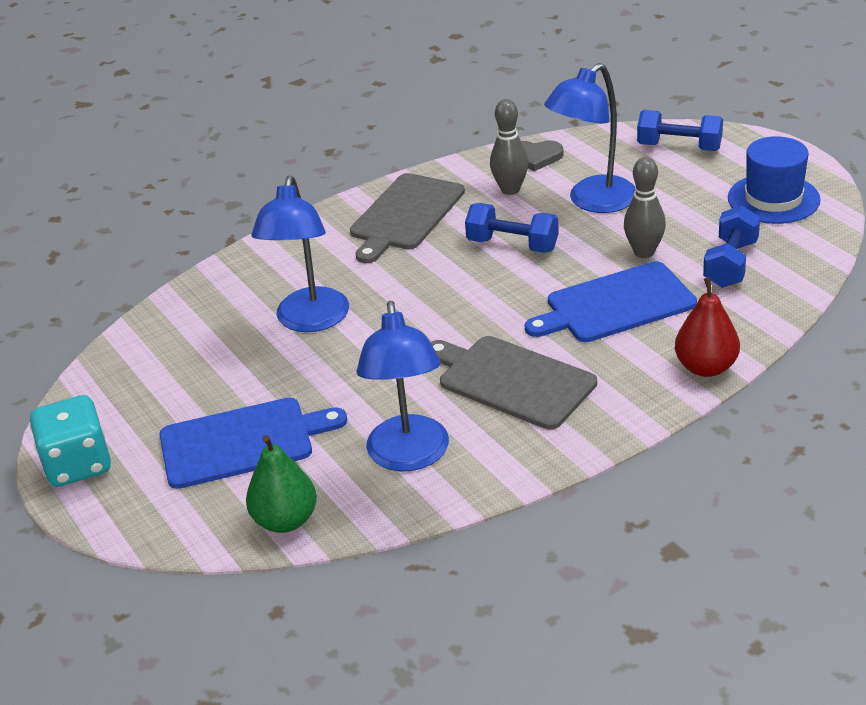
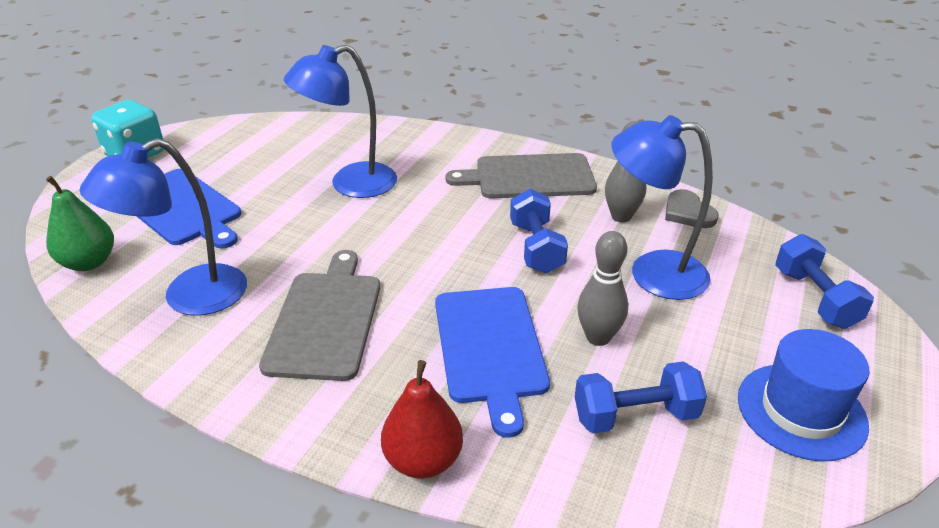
camera: 55 degrees right, 0 degrees up
(615, 305) = (490, 348): blue cutting board -> blue cutting board turned 135 degrees counterclockwise

